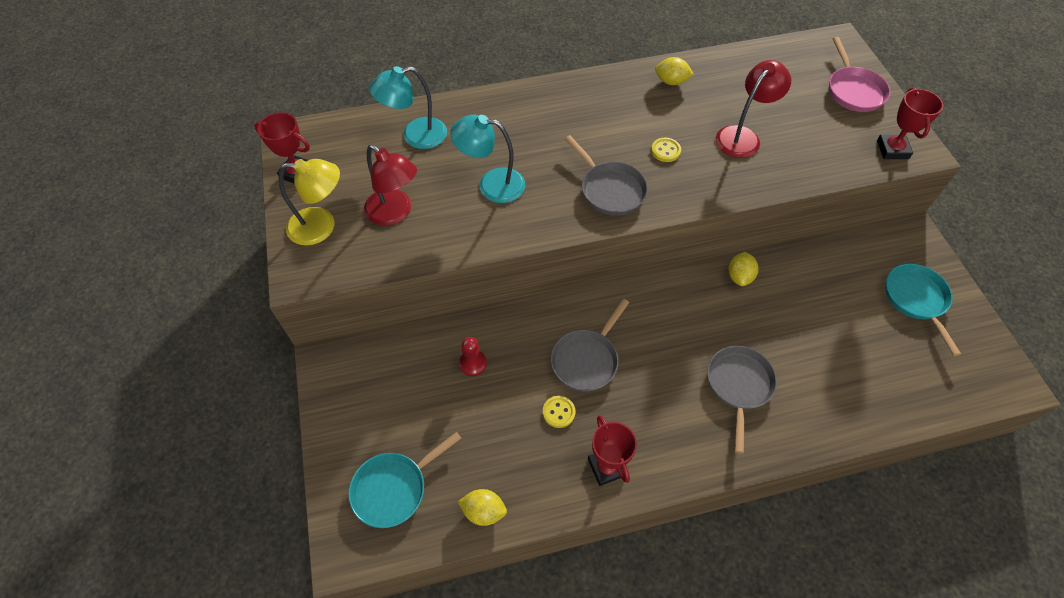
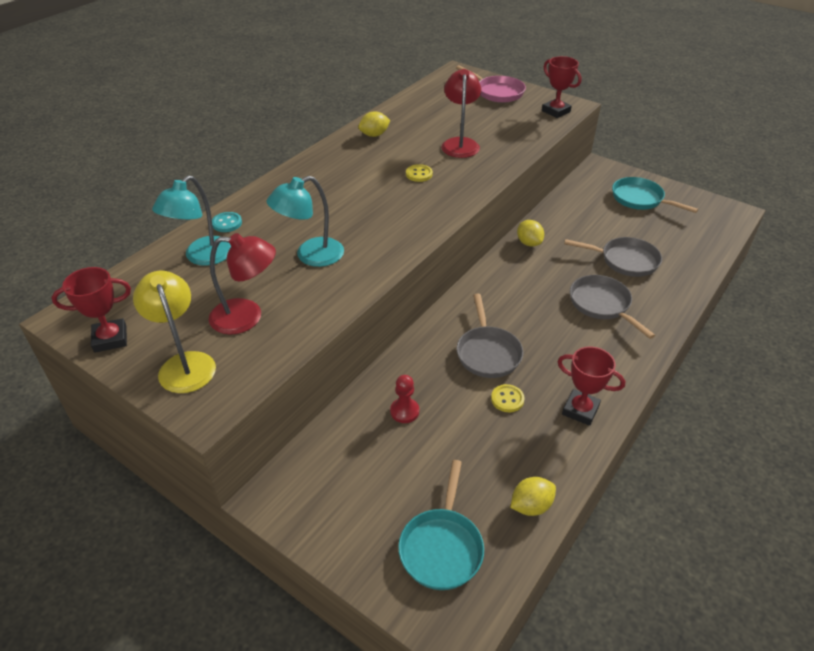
camera: 40 degrees left, 15 degrees down
(321, 226) = (184, 364): yellow lamp -> yellow lamp turned 75 degrees counterclockwise
(461, 112) = (227, 223): none -> turquoise button
(610, 189) = (407, 214): grey pan -> grey pan (625, 260)

